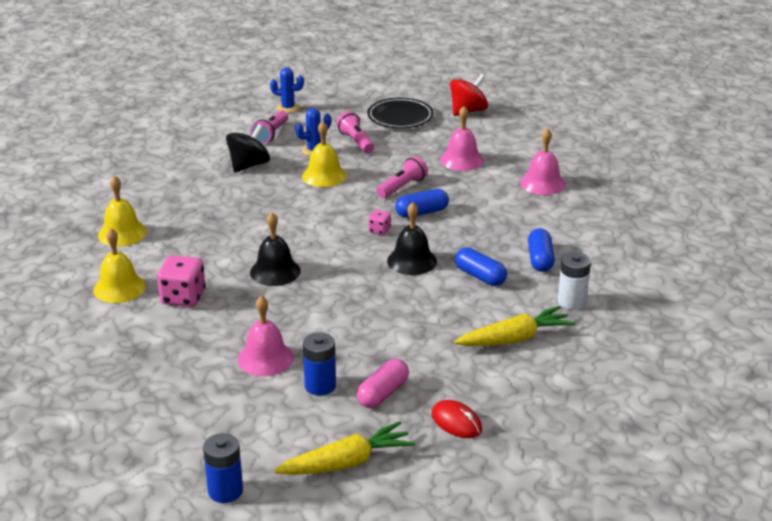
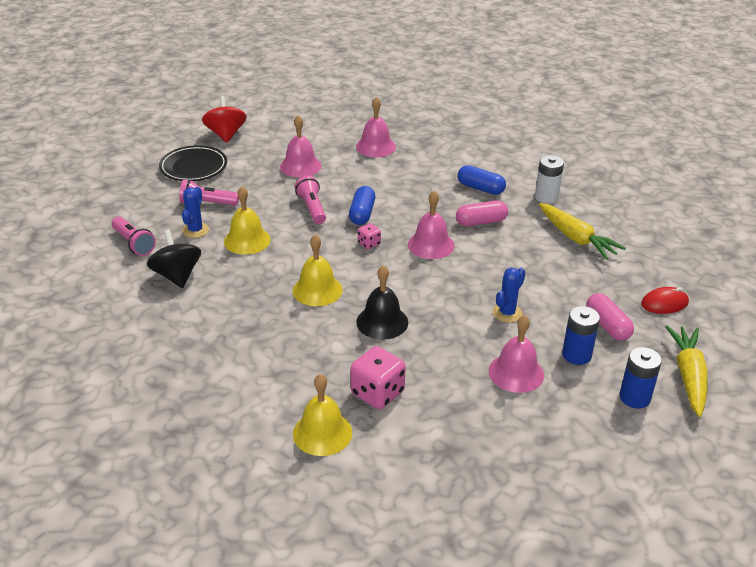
camera: 60 degrees left, 5 degrees up
(122, 233) = (217, 400): yellow bell -> yellow bell (317, 290)
(225, 491) = (695, 459): blue battery -> blue battery (635, 397)
(288, 108) = (95, 217): blue cactus -> blue cactus (507, 313)
(412, 261) = (431, 245): black bell -> pink bell
(480, 276) = (481, 222): blue capsule -> pink capsule
(515, 339) = (576, 238): yellow carrot -> yellow carrot turned 135 degrees clockwise

